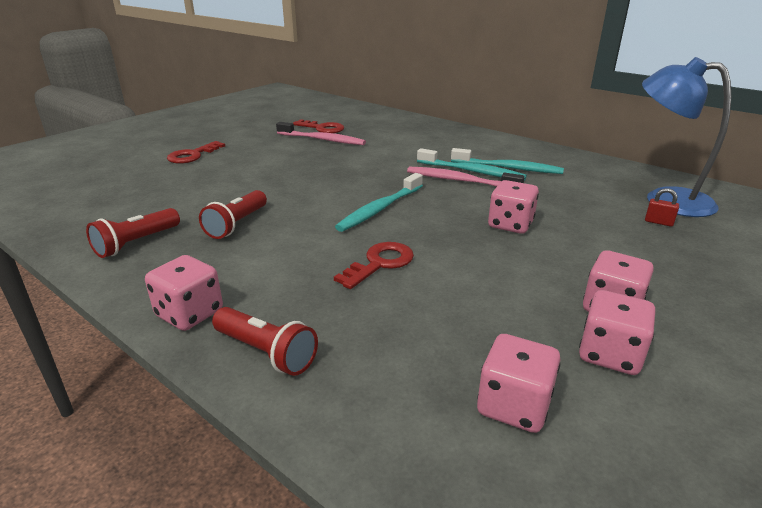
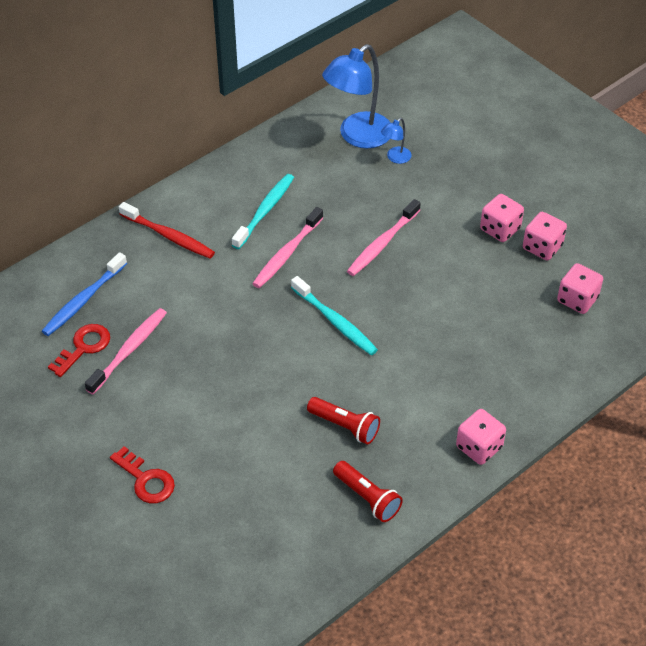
camera: 80 degrees left, 20 degrees up
(266, 352) = (525, 403): red flashlight -> none
(367, 124) = (83, 300): none -> blue toothbrush
(380, 263) = (429, 334): red key -> none
(449, 140) = (169, 236): none -> red toothbrush
(472, 171) = (266, 239): turquoise toothbrush -> none
(510, 224) = (382, 244): pink dice -> pink toothbrush
(658, 222) = (395, 158): red padlock -> blue lamp

